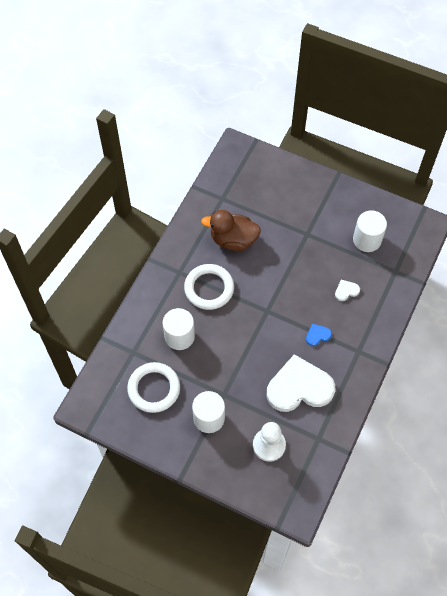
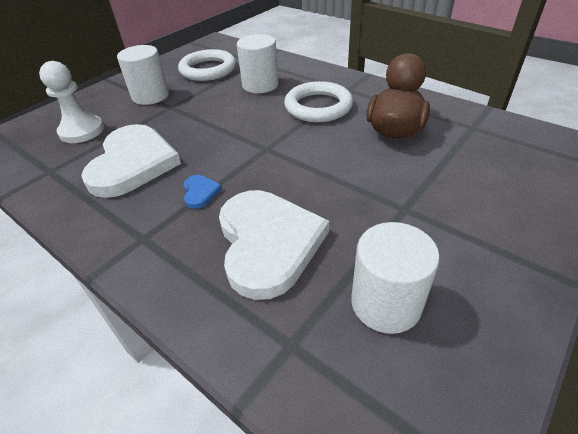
camera: 105 degrees right, 20 degrees down
(346, 291) = (268, 243): white heart -> white heart, size x2.49

